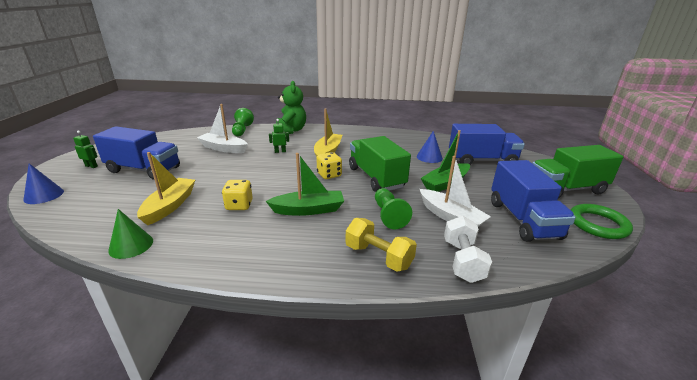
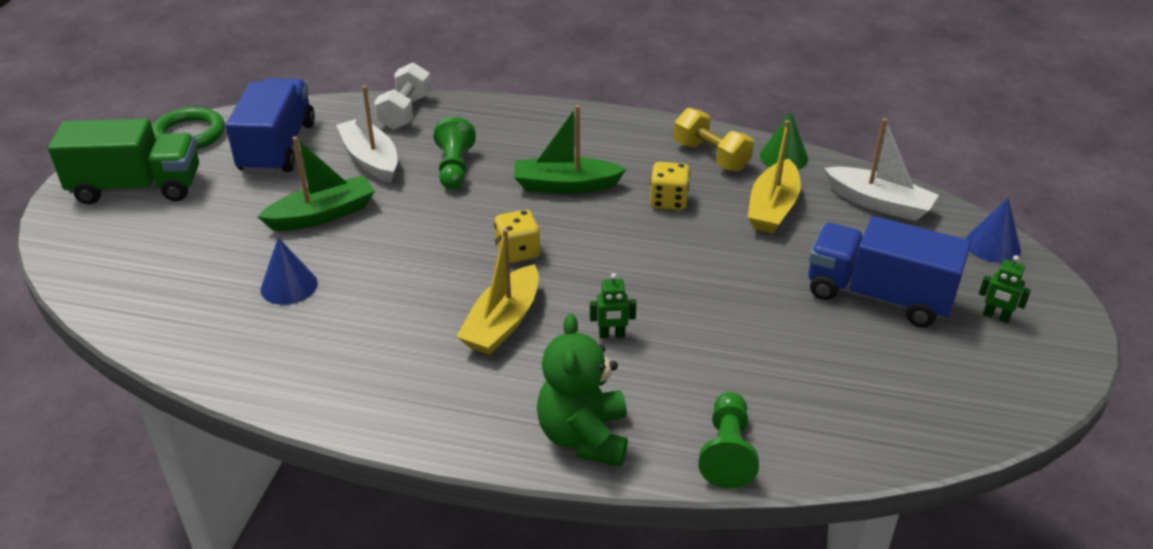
camera: 170 degrees left, 10 degrees up
(223, 148) = (748, 359): white boat -> white boat (879, 203)
(376, 177) = (434, 238): green truck -> none
(378, 257) = (495, 123): yellow dumbbell -> yellow dumbbell (711, 156)
(481, 160) = (191, 266): blue truck -> none

